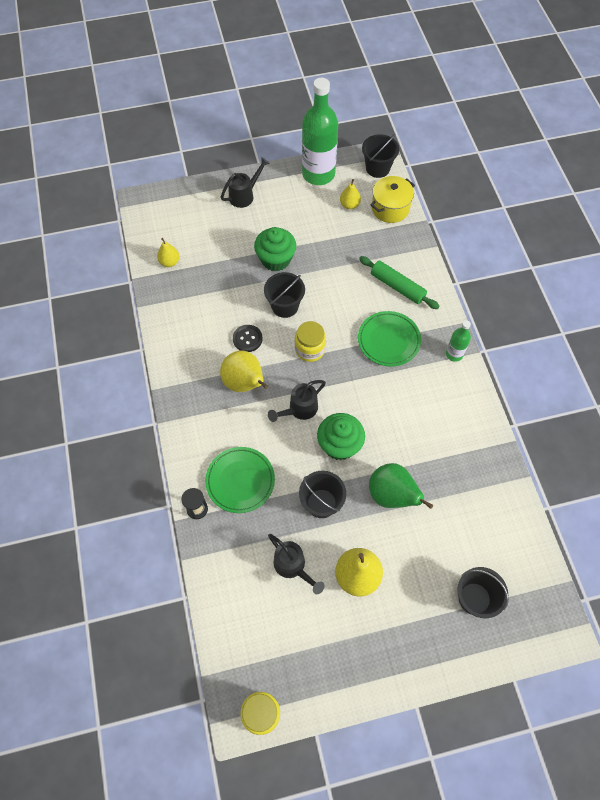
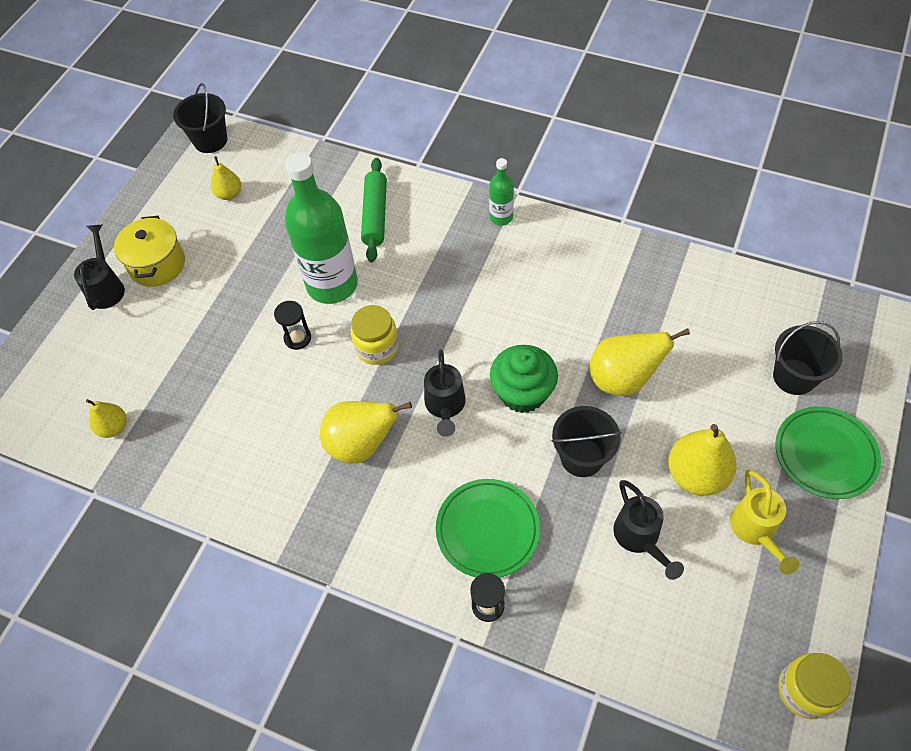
camera: 50 degrees left, 5 degrees down
(247, 339) = (304, 405): black button -> none
(276, 259) = (226, 309): green cupcake -> none
(285, 306) = (297, 338): black bucket -> black hourglass
(292, 566) = (640, 538): black watering can -> black watering can turned 75 degrees clockwise
(318, 174) = (158, 197): green bottle -> green bottle (332, 284)
(345, 631) = (755, 530): none -> yellow watering can
(388, 340) = (433, 265): green plate -> green plate (825, 454)
(390, 208) = (272, 161): yellow pot -> yellow pot (157, 265)
(392, 495) = (623, 379): green pear -> yellow pear
(397, 286) = (375, 215): green rolling pin -> green rolling pin turned 75 degrees counterclockwise

